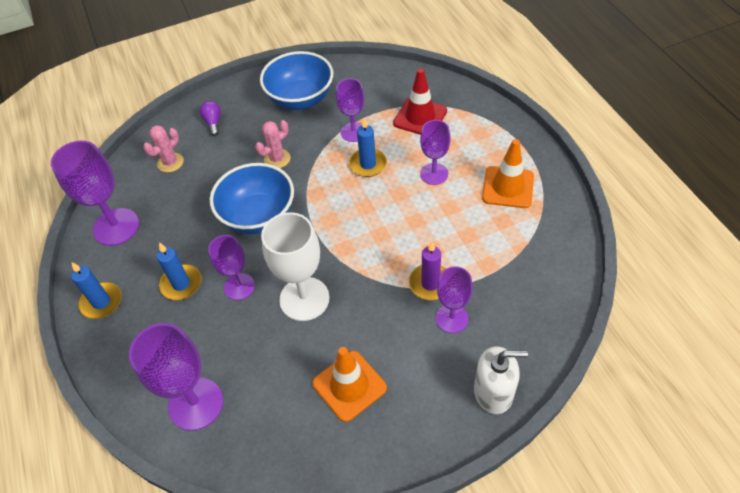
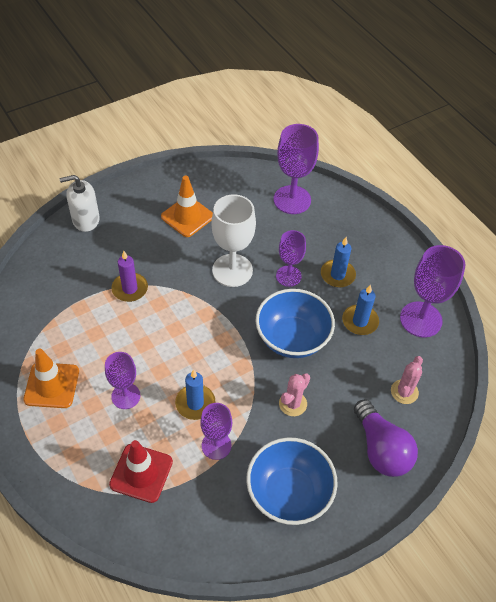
camera: 165 degrees right, 0 degrees up
(101, 302) = (396, 257): blue candle -> blue candle (360, 321)
(213, 122) = (381, 449): purple light bulb -> purple light bulb, size x2.03
(452, 318) = (113, 264): purple goblet -> none

